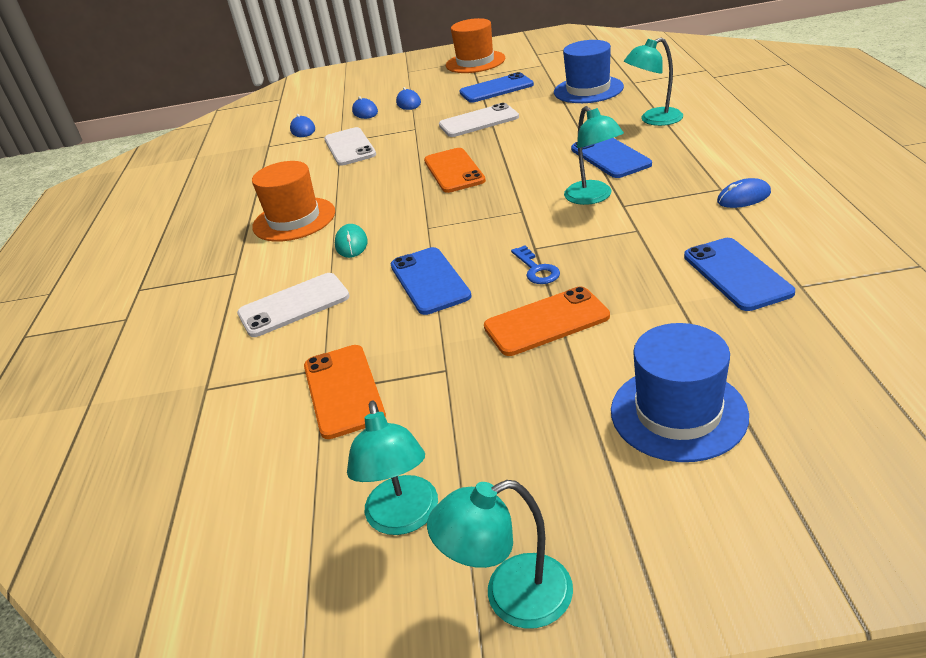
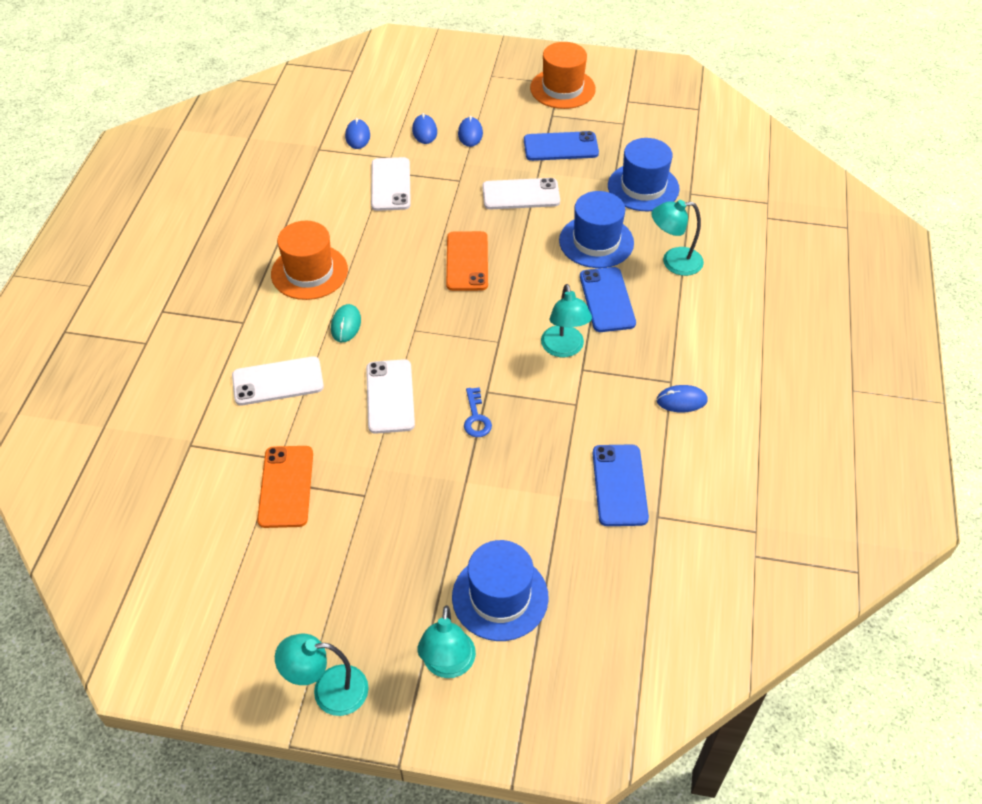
camera: 10 degrees right, 15 degrees up
(404, 518) = (287, 611): turquoise lamp -> turquoise lamp (448, 665)
(430, 281) = (390, 396): blue phone -> white phone
(546, 322) = (456, 477): orange phone -> none
(571, 128) = (596, 242): none -> blue hat

